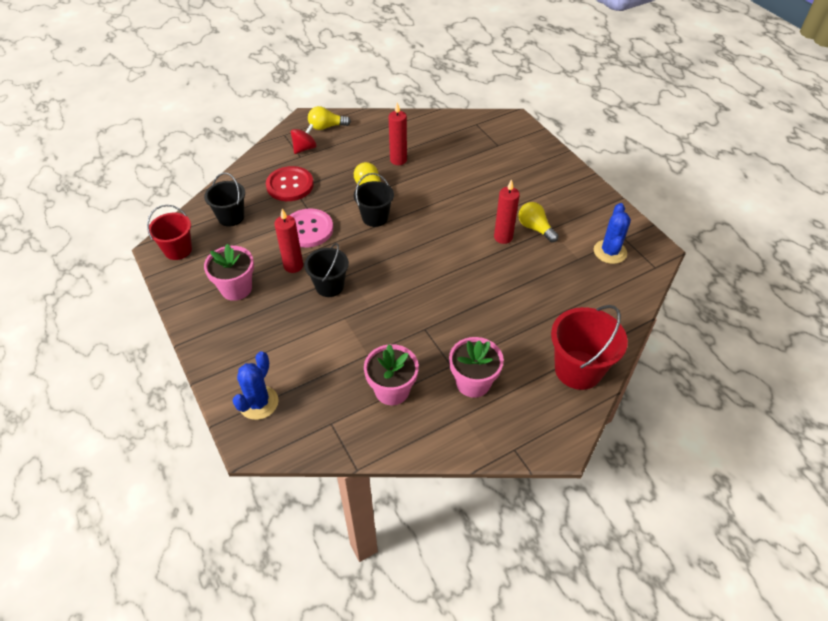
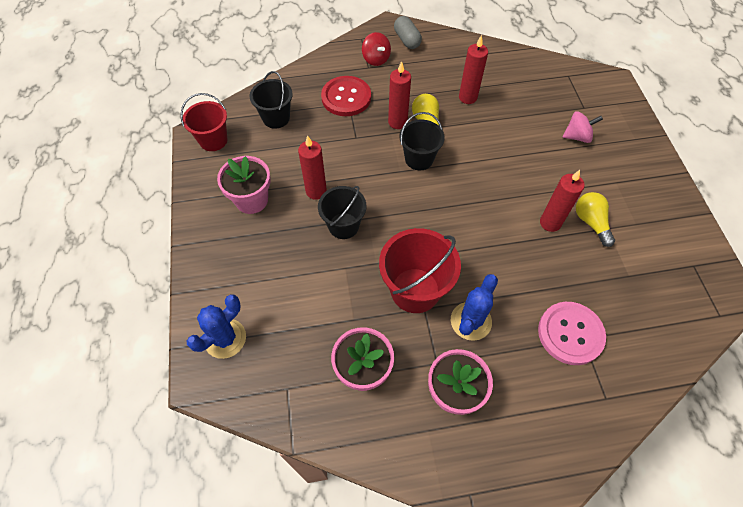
camera: 20 degrees right, 10 degrees up
(304, 148) = (376, 59): red spinning top -> red spinning top turned 90 degrees clockwise
(308, 229) = (346, 153): pink button -> pink button (570, 334)
(326, 127) = (407, 40): yellow light bulb -> grey capsule
(344, 194) = (397, 122): none -> red candle
(500, 168) = (577, 136): none -> pink spinning top
(578, 369) = (579, 419): red bucket -> red bucket (415, 290)
(610, 252) = (670, 278): blue cactus -> blue cactus (471, 321)

